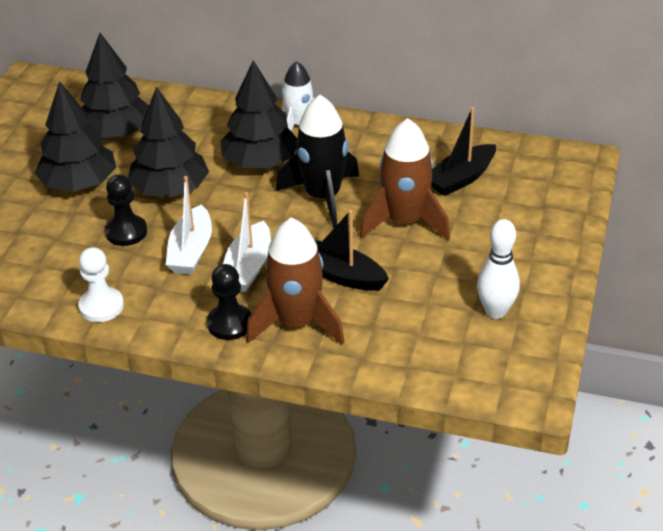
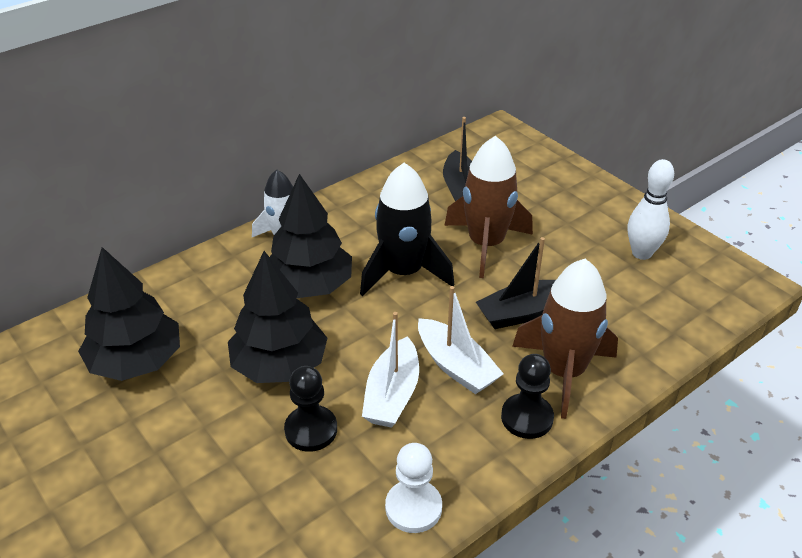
camera: 55 degrees left, 0 degrees up
(79, 183) = (186, 431): black tree -> none
(191, 251) = (392, 394): white boat -> white boat turned 60 degrees clockwise

